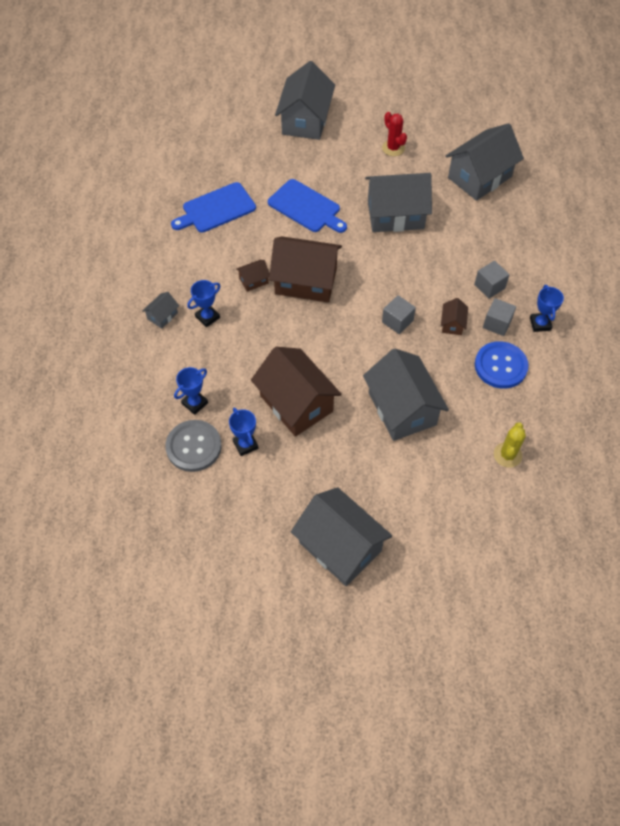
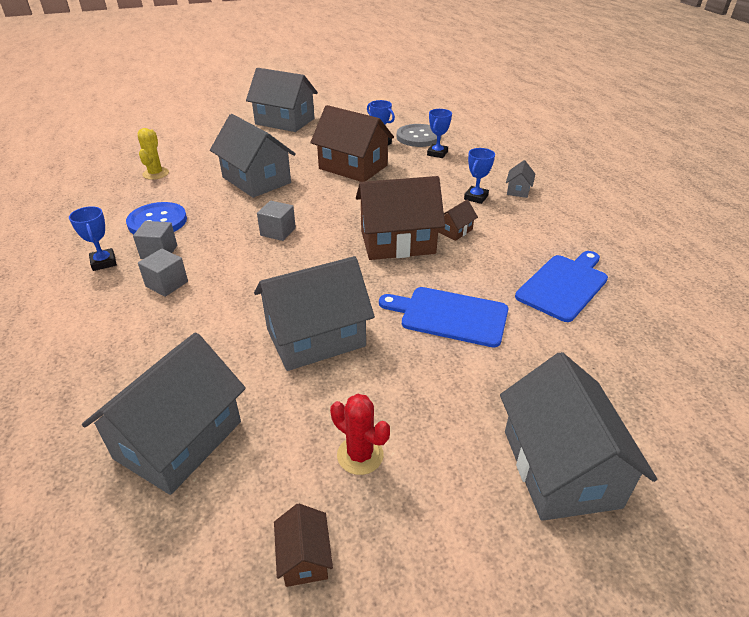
camera: 160 degrees right, 20 degrees down
(452, 324) = (213, 242): brown house -> brown house (304, 557)

